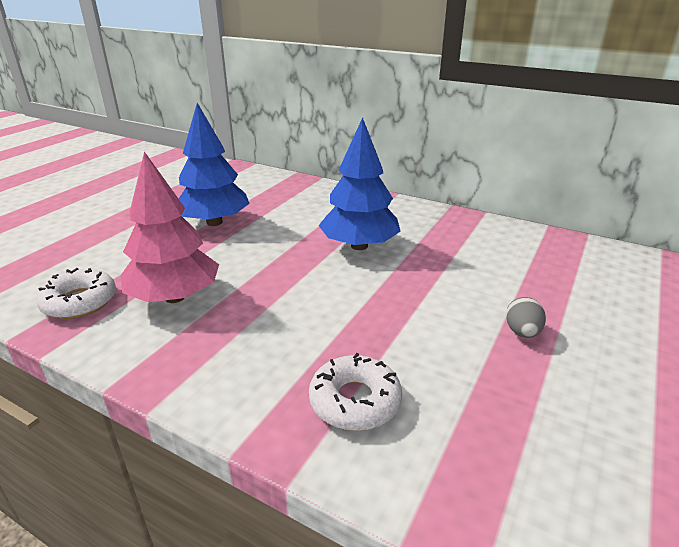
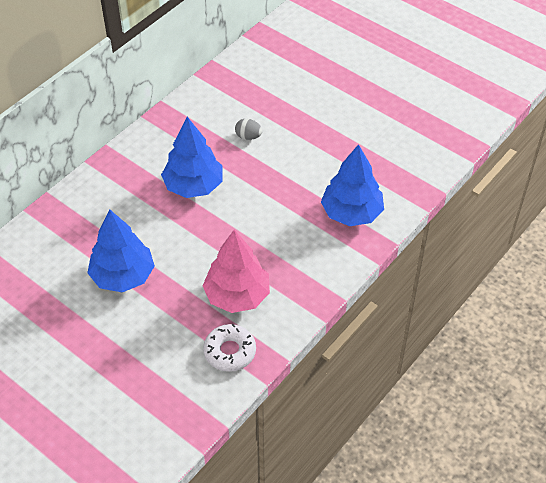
camera: 80 degrees left, 20 degrees up
(355, 401) = (351, 213): white donut -> blue tree
(522, 332) = (312, 132): grey egg -> grey egg (248, 136)

